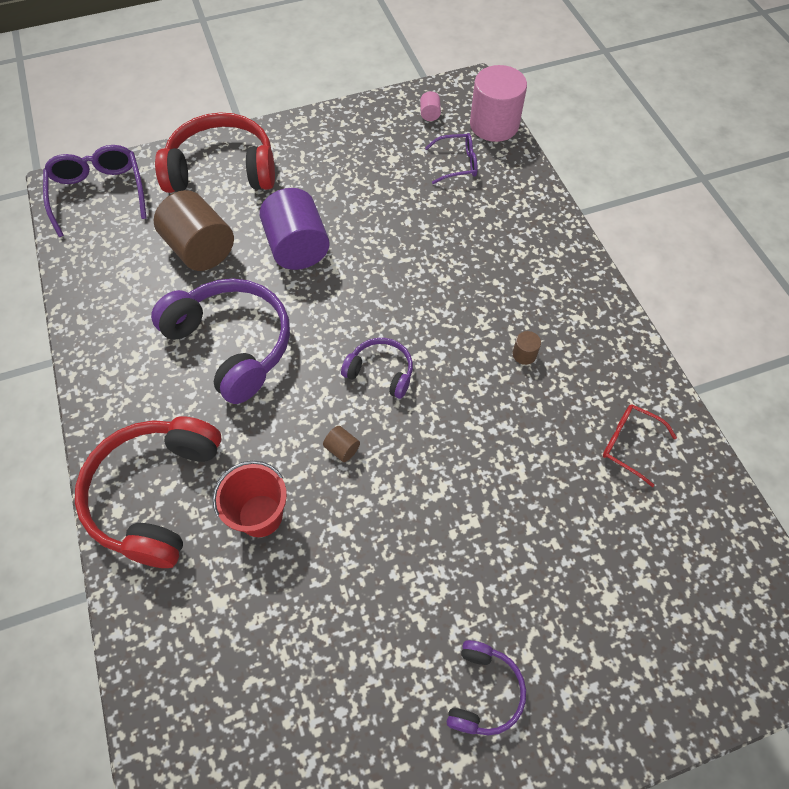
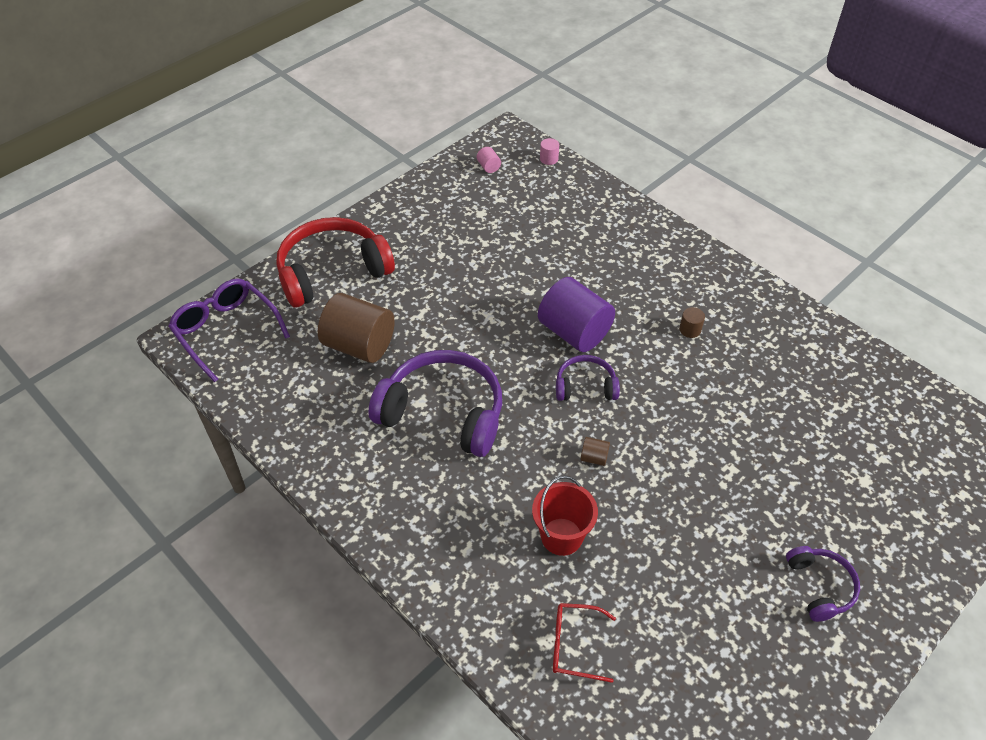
camera: 25 degrees left, 10 degrees down
(155, 494) = (459, 558): red headphones -> none
(297, 247) = (447, 313): purple cylinder -> purple cylinder (574, 332)
(456, 164) = (538, 200): purple glasses -> none
(494, 125) = (549, 159): pink cylinder -> pink cylinder, size x0.40
(630, 444) = (810, 366): red glasses -> red glasses (575, 645)

